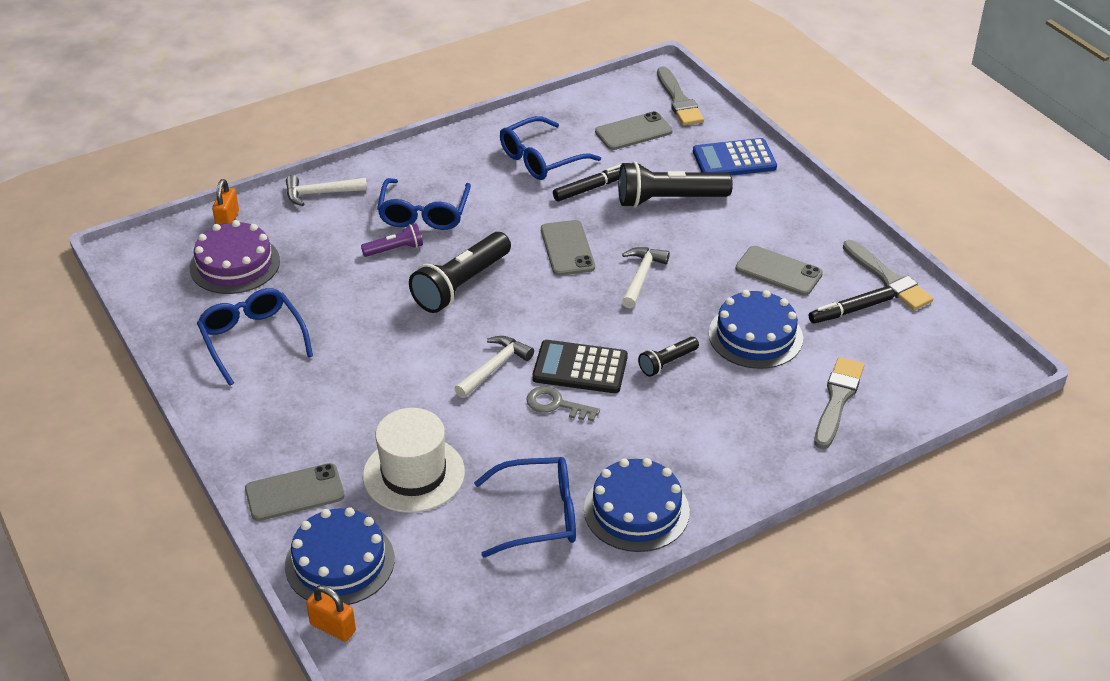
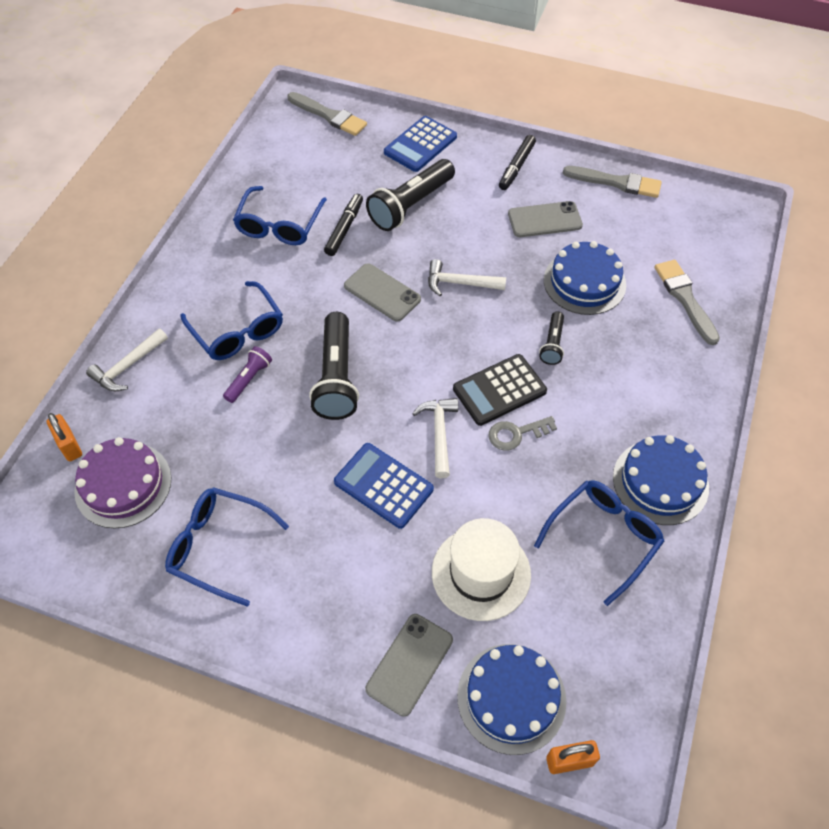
camera: 40 degrees left, 15 degrees up
(410, 374) = (383, 485): none -> blue calculator
(633, 132) = (324, 161): grey phone -> none
(641, 276) = (460, 283): white hammer -> white hammer turned 60 degrees counterclockwise
(850, 310) = (620, 222): black marker -> black marker (516, 167)

